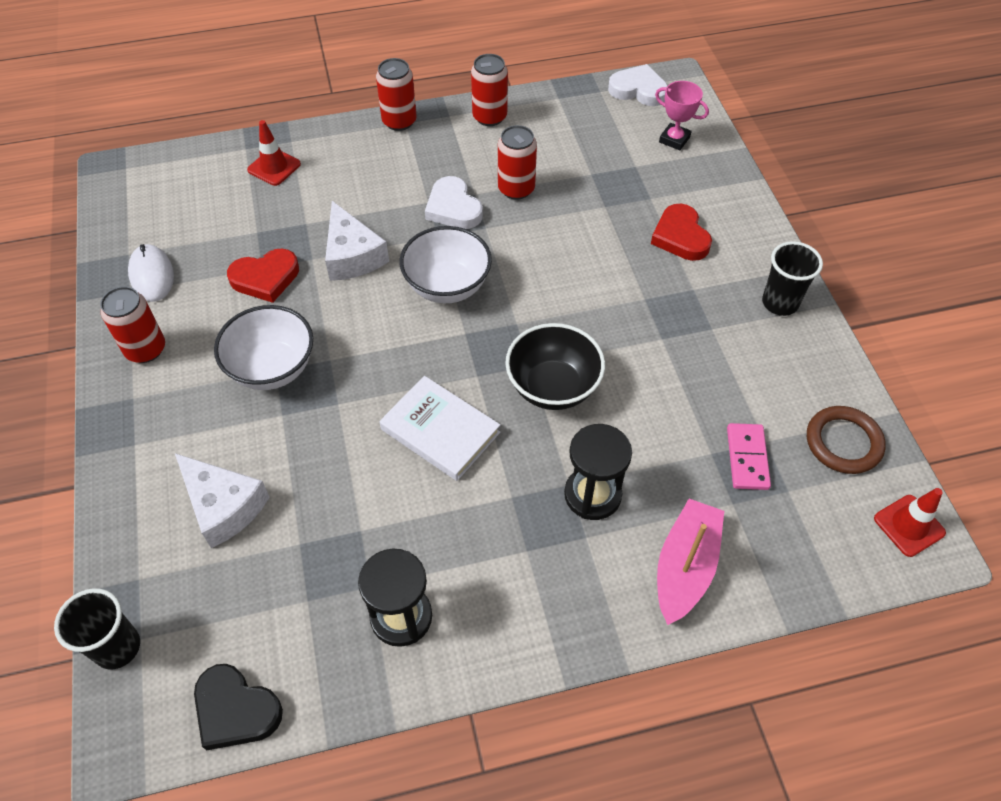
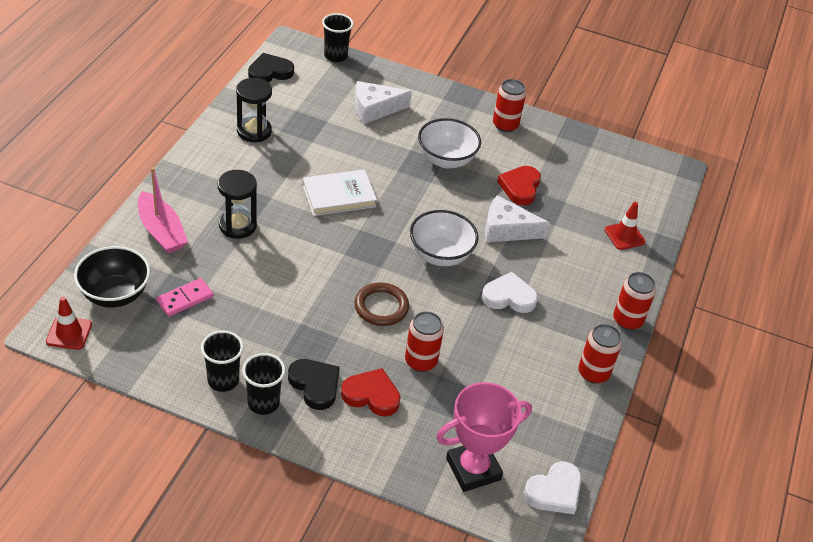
camera: 120 degrees right, 10 degrees down
(152, 275) = (563, 148): white mouse -> none
(516, 189) = (499, 339): red can -> red can (421, 361)
(553, 387) = (319, 253): black bowl -> black bowl (115, 294)
(674, 139) = (473, 469): pink trophy -> pink trophy, size x1.77
(717, 280) = (315, 385): none -> black heart
(747, 458) = (185, 299): pink domino -> pink domino turned 75 degrees counterclockwise
(795, 349) = (223, 380): none -> black cup
(843, 442) = (142, 348): brown ring -> brown ring (381, 307)

